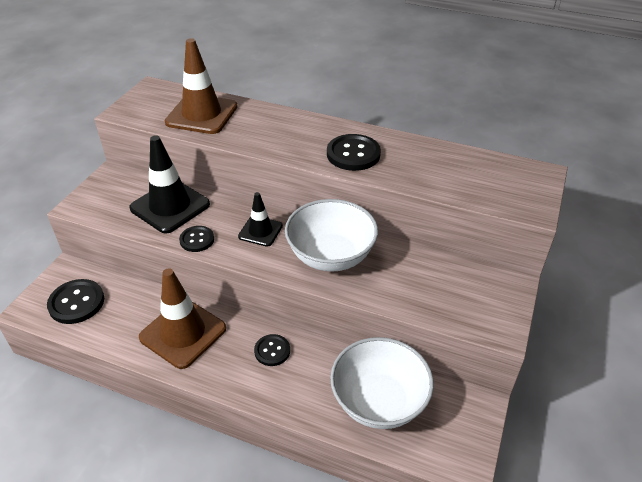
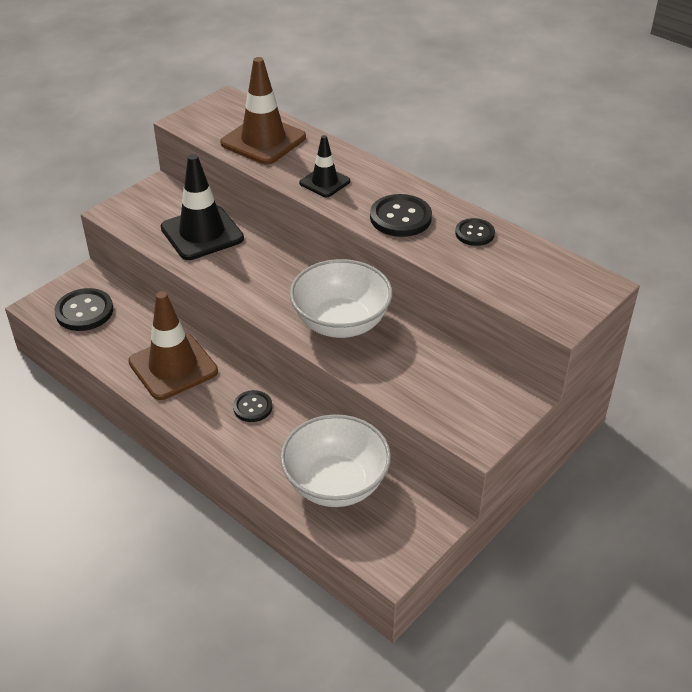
camera: 20 degrees right, 0 degrees up
(197, 240) = (213, 273): black button -> black button (474, 233)
(260, 231) = (281, 280): black traffic cone -> black traffic cone (324, 182)

